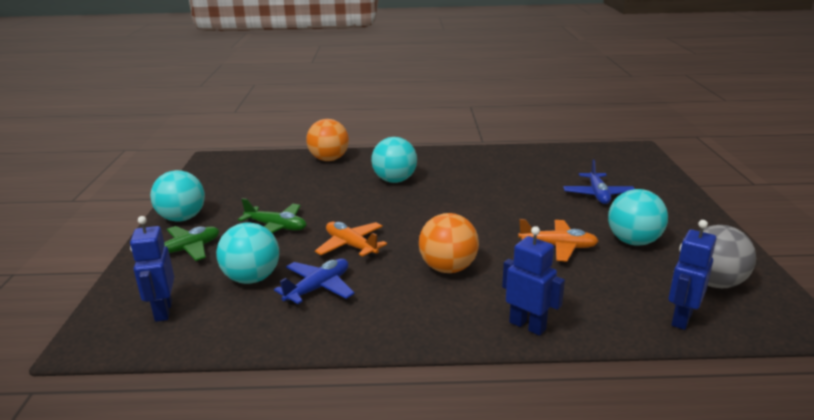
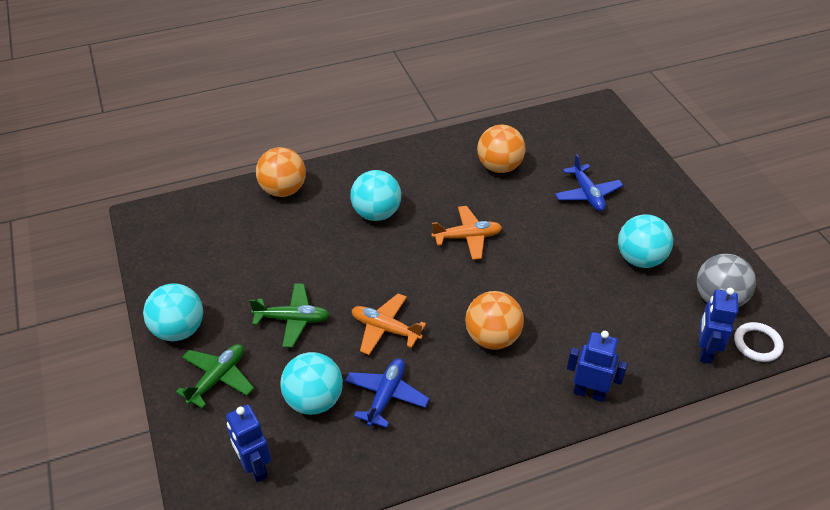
camera: 20 degrees left, 20 degrees up
(521, 169) = (499, 167): none -> orange ball
(558, 246) = (578, 282): orange plane -> orange plane (467, 237)
(751, 325) = (757, 344): none -> white ring

